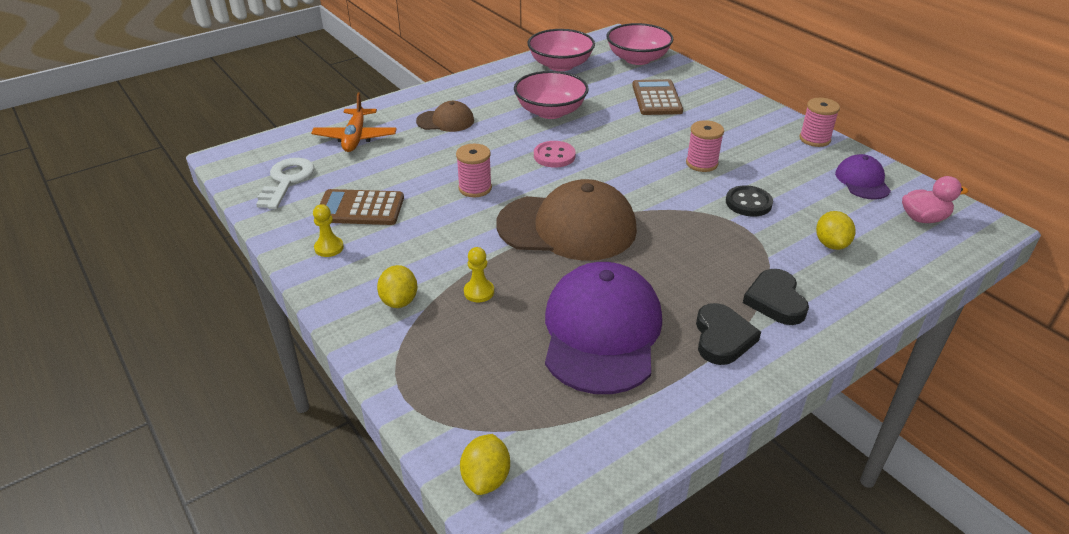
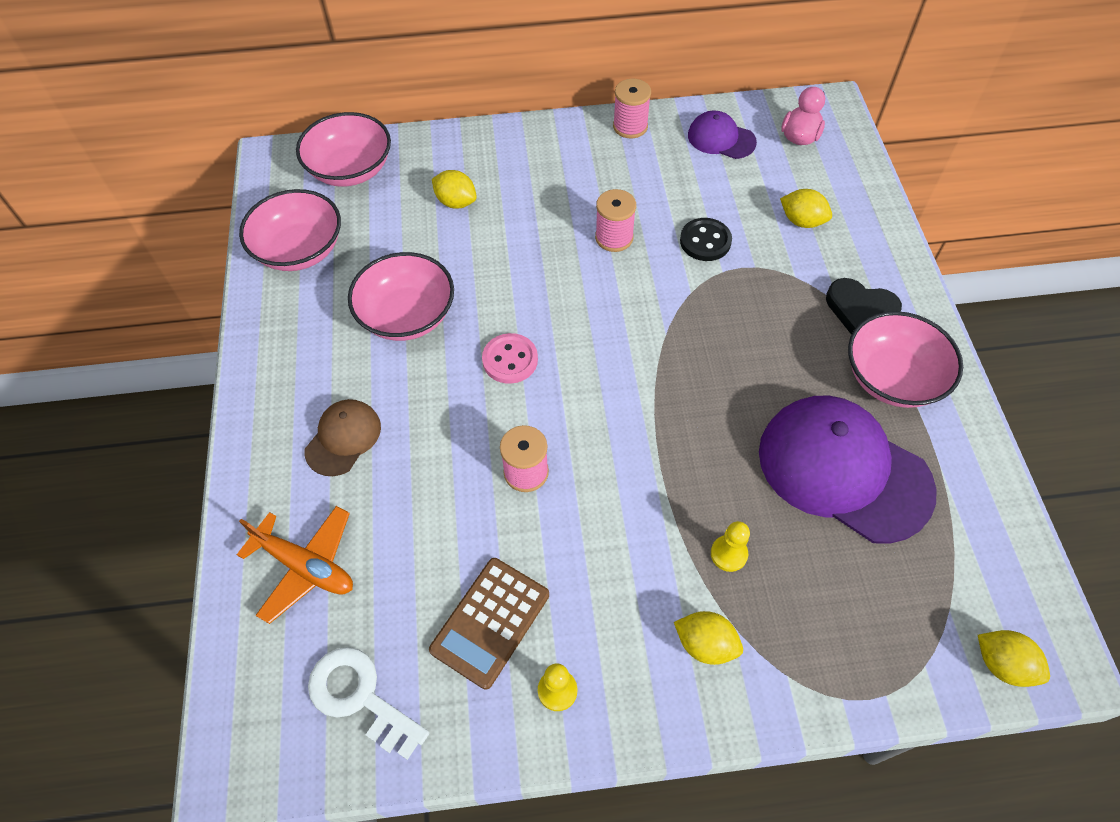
camera: 60 degrees left, 20 degrees up
(567, 227) = (658, 415): brown cap -> none
(657, 98) = (456, 202): brown calculator -> yellow lemon
(722, 338) = (892, 378): black heart -> pink bowl

